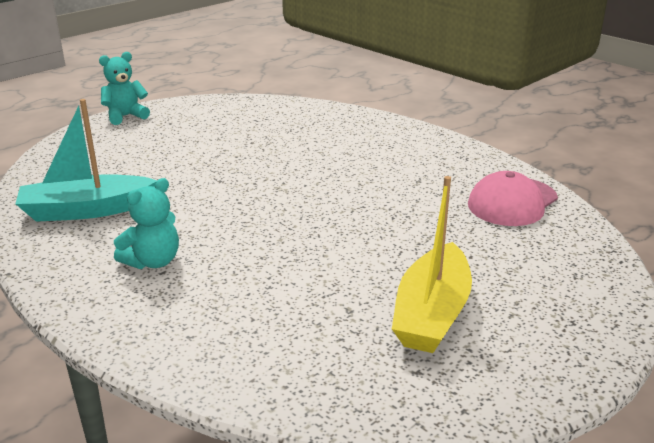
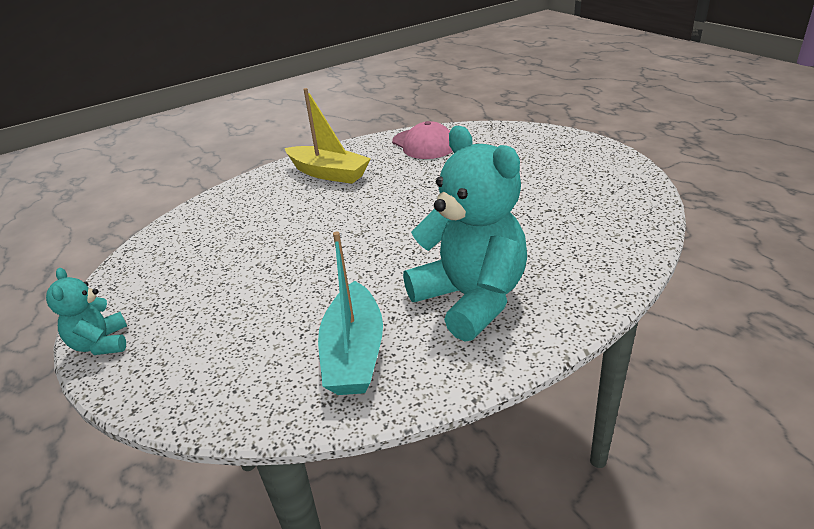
camera: 75 degrees left, 5 degrees up
(153, 261) = (471, 299): turquoise teddy bear -> turquoise teddy bear, size x2.01
(432, 313) = (554, 182): yellow boat -> yellow boat (328, 173)

